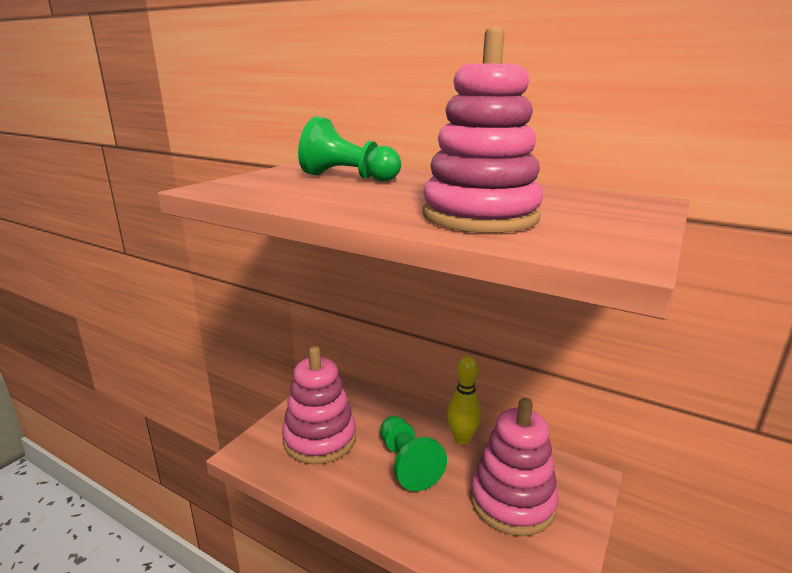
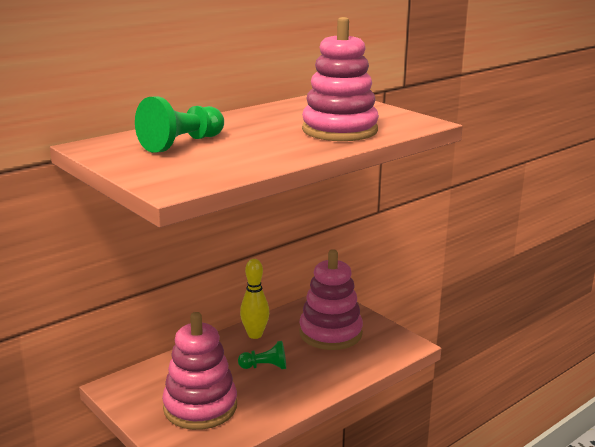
camera: 70 degrees left, 0 degrees up
(407, 464) = (265, 367): green pawn -> green pawn, size x0.62

